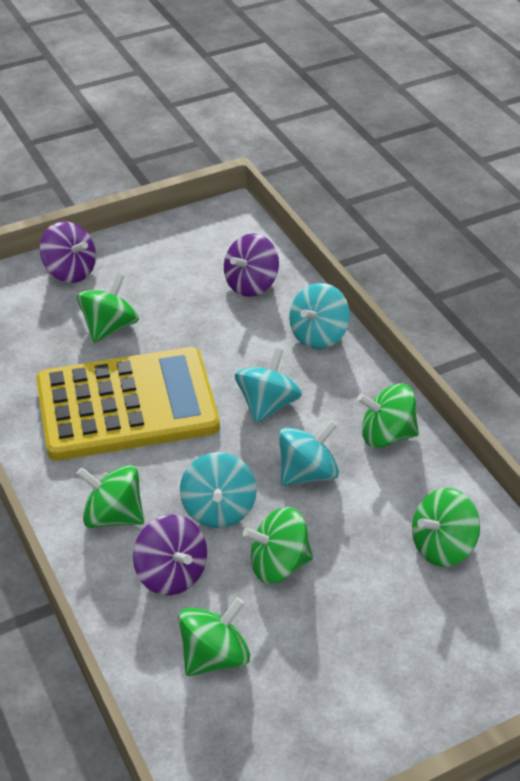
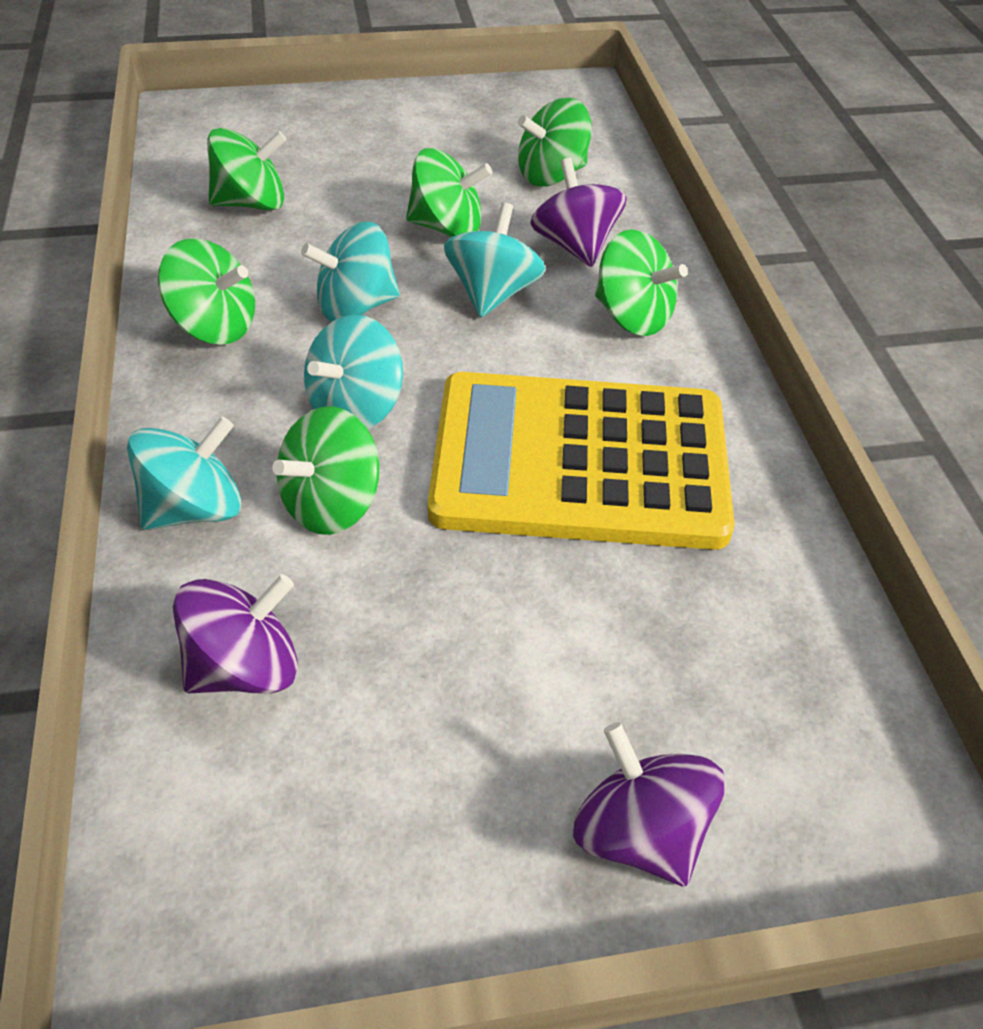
camera: 165 degrees left, 5 degrees up
(109, 327) = (577, 632): green spinning top -> green spinning top (331, 504)

